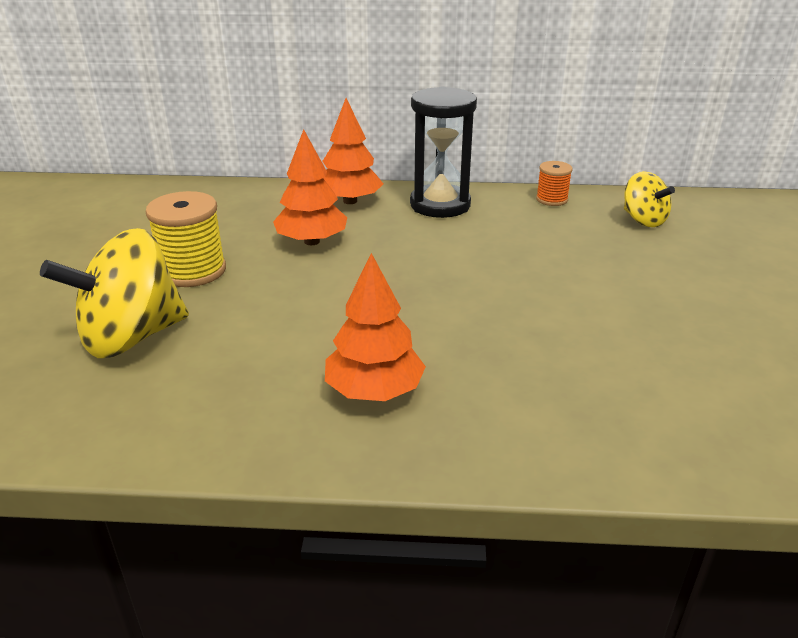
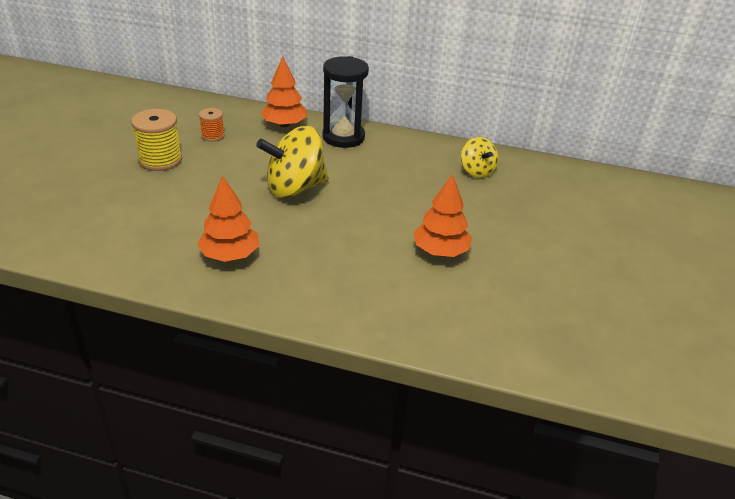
camera: 10 degrees right, 5 degrees up
(131, 337) = (107, 198): yellow spinning top -> yellow spinning top (295, 188)
(311, 241) = (243, 151): orange tree -> orange tree (440, 251)
(551, 199) = (423, 145): orange spool -> orange spool (213, 135)

